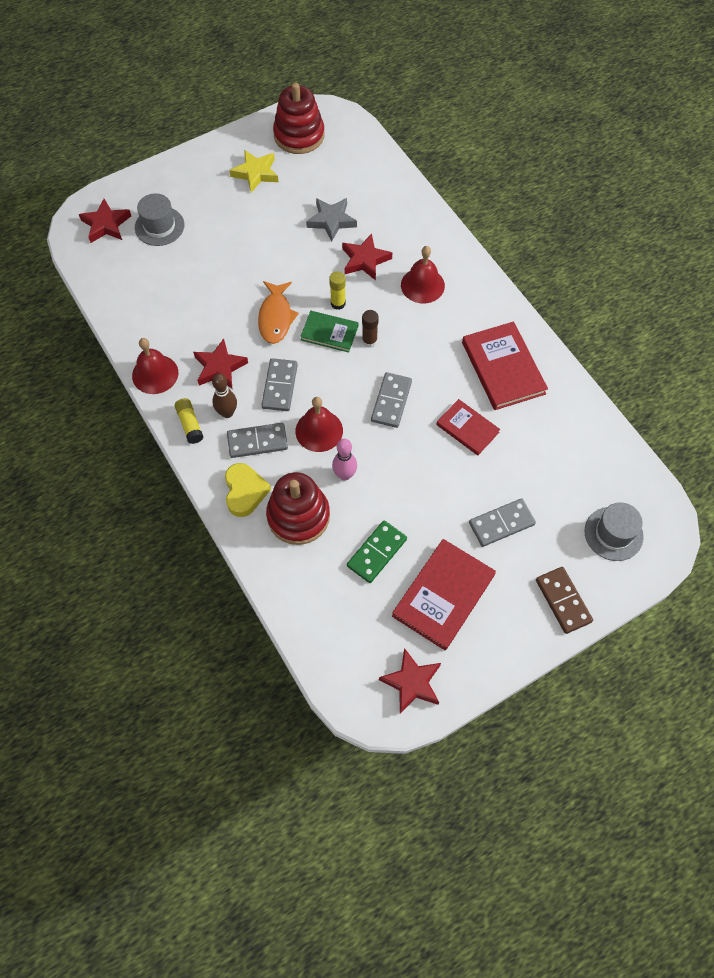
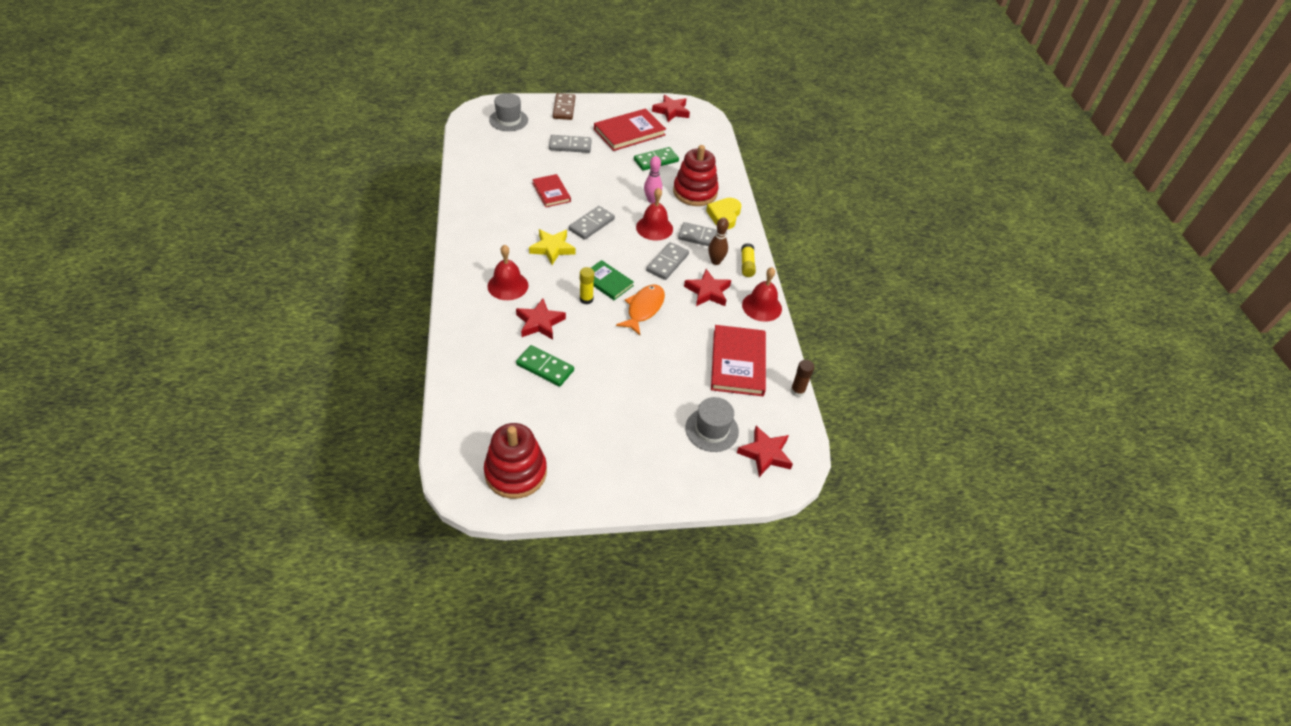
camera: 160 degrees left, 15 degrees down
(256, 173) = (587, 447): yellow star -> yellow star (552, 248)
(331, 221) = (545, 367): grey star -> green domino
(369, 341) = (580, 265): brown glue stick -> brown glue stick (797, 391)
(503, 368) = (496, 213): red book -> red book (738, 363)

